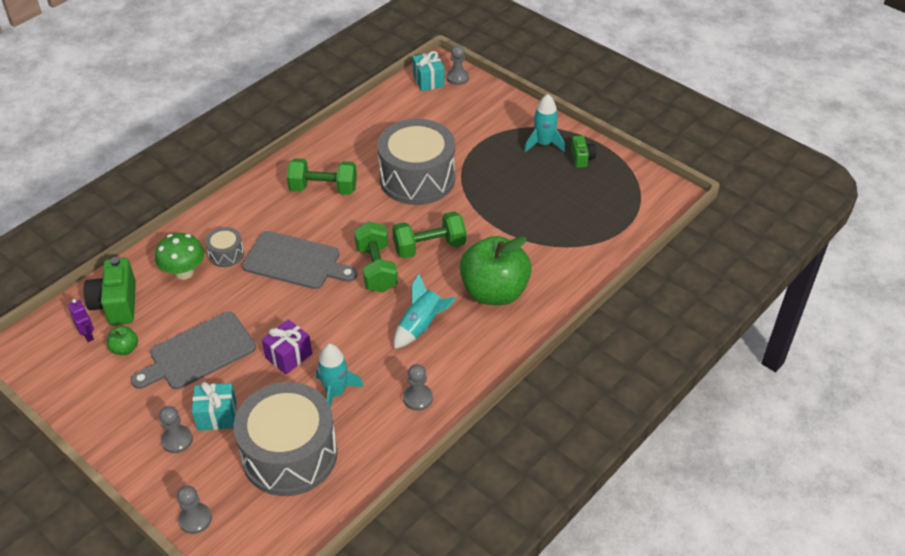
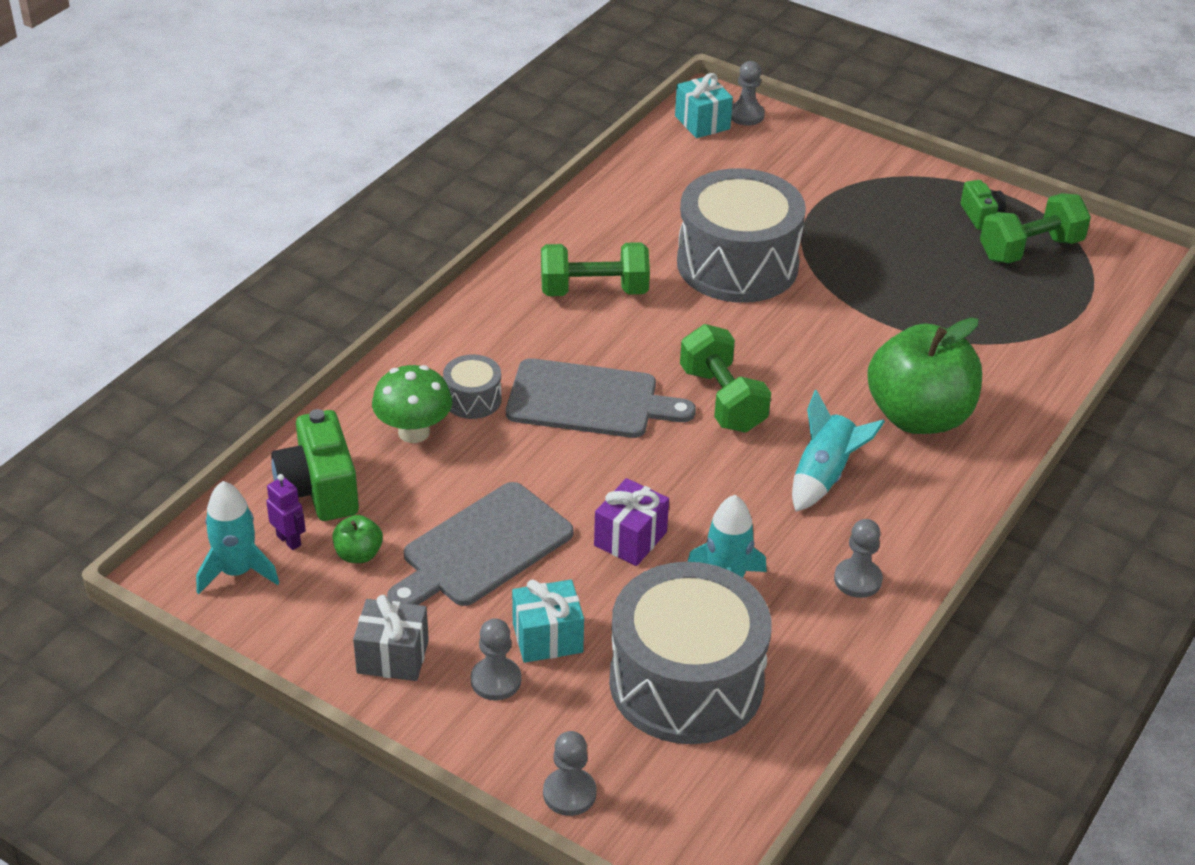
camera: 10 degrees left, 5 degrees down
(122, 417) = (392, 657): none -> grey gift
(429, 247) = (794, 361): green dumbbell -> green dumbbell (1030, 249)
(543, 144) = (915, 200): turquoise rocket -> turquoise rocket (237, 571)

